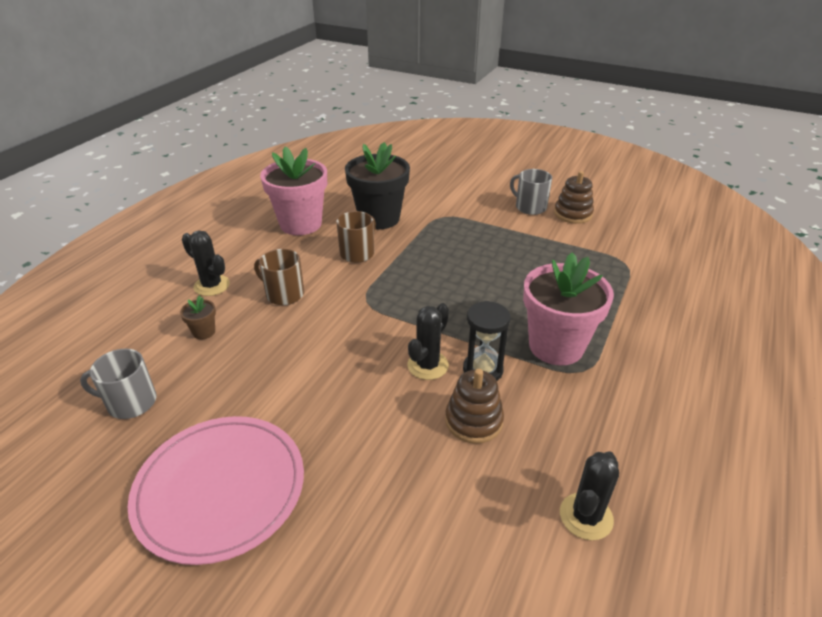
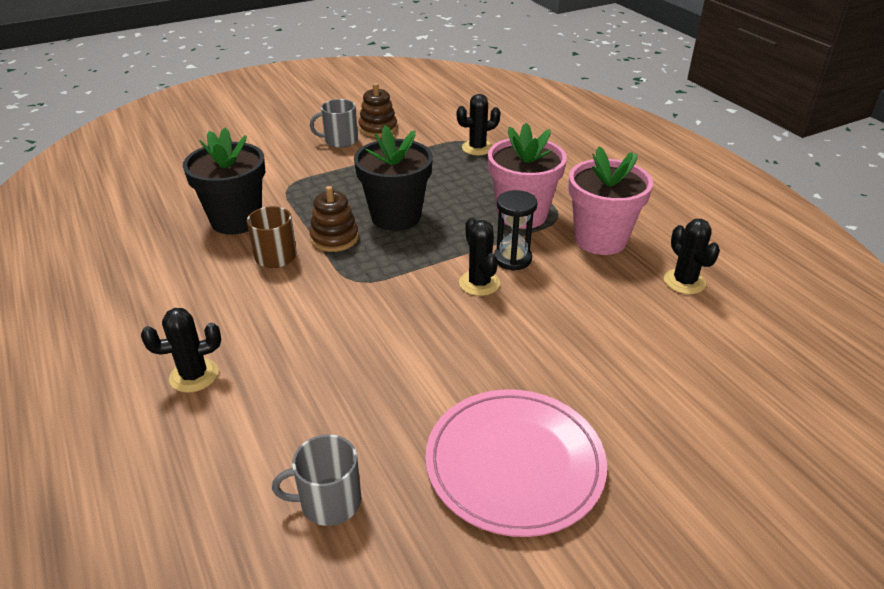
camera: 55 degrees left, 0 degrees up
(130, 402) = (329, 501): grey mug -> grey mug turned 45 degrees clockwise
(204, 332) = (272, 407): brown flower pot -> none
(284, 294) = (279, 327): brown mug -> none
(300, 224) = (169, 271): pink flower pot -> pink flower pot (600, 239)
(466, 280) = (396, 216): none -> black flower pot
(473, 421) = (561, 288): brown stacking toy -> brown stacking toy (334, 238)
(623, 274) = (477, 148): none -> black cactus

